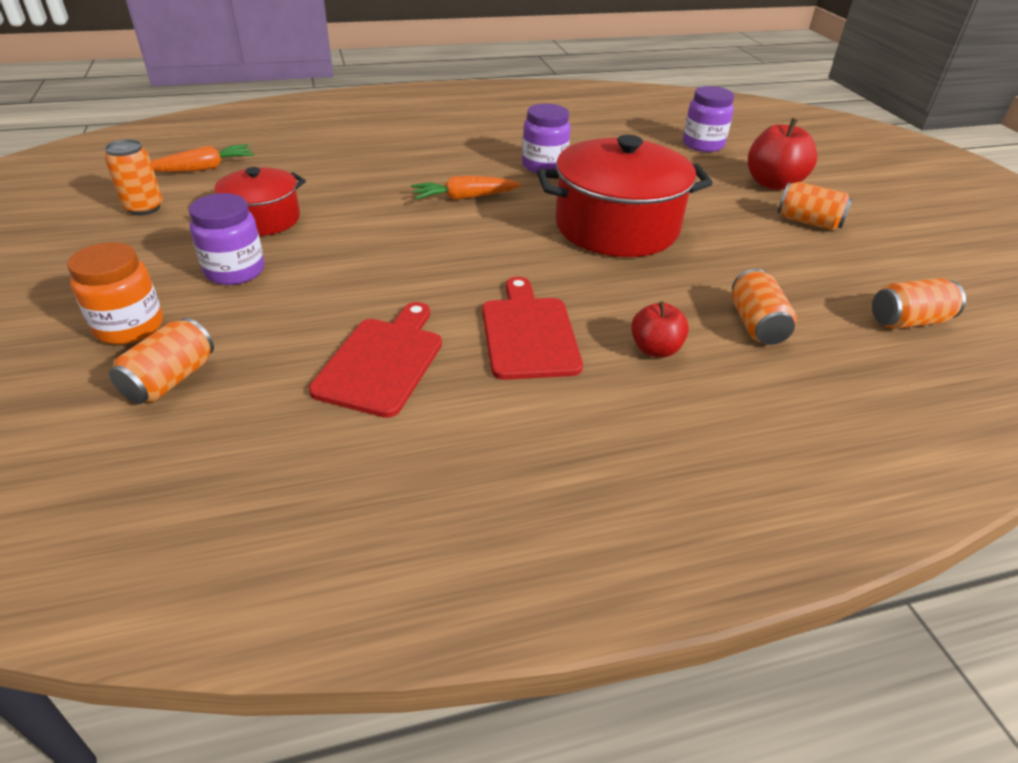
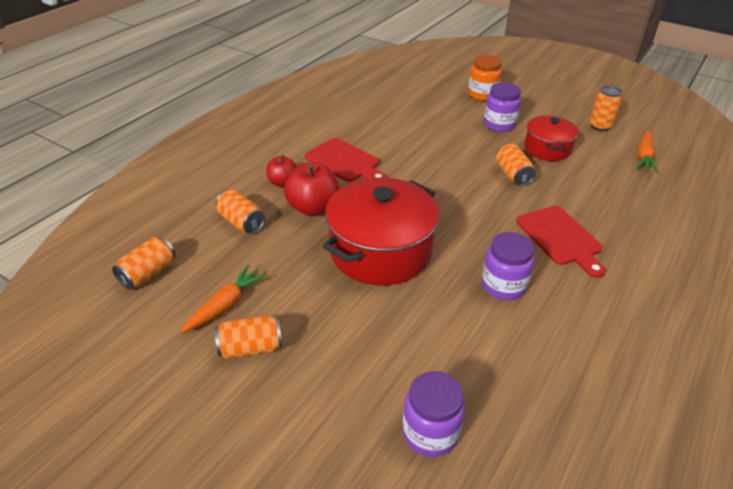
camera: 140 degrees right, 0 degrees up
(170, 380) = (435, 91): orange can -> orange can (512, 175)
(382, 362) = (383, 125): red cutting board -> red cutting board (560, 238)
(464, 197) = (495, 220): orange carrot -> orange carrot (226, 305)
(773, 183) = (311, 396): red apple -> red apple (313, 208)

